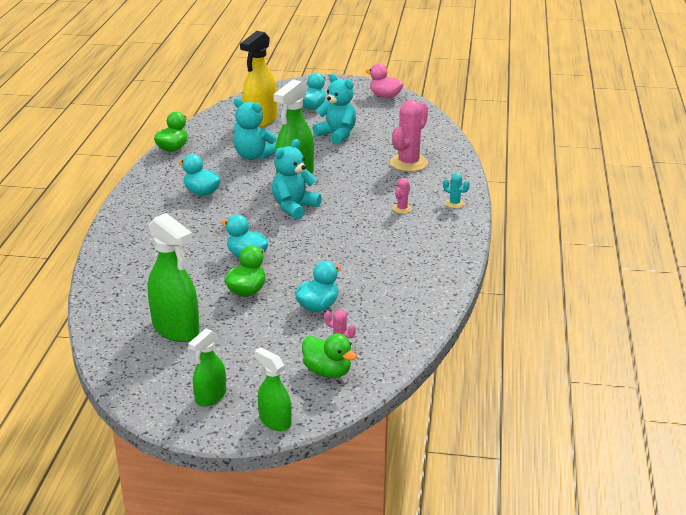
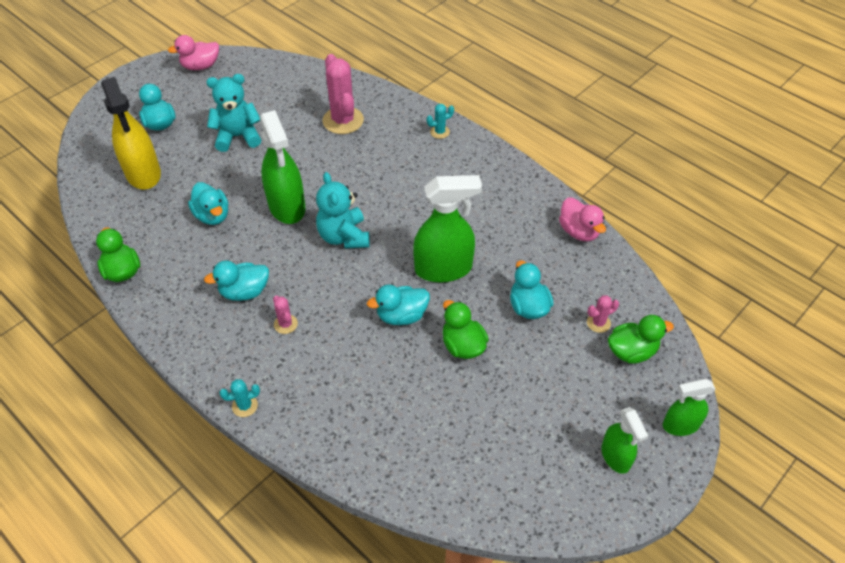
camera: 55 degrees left, 20 degrees up
(110, 229) = (245, 406): none -> turquoise cactus
(176, 329) = (485, 433): green spray bottle -> green spray bottle (443, 269)
(254, 156) = (212, 216): turquoise teddy bear -> turquoise duck
(402, 208) = (417, 167): pink cactus -> pink cactus (285, 324)
(430, 303) = (579, 231): none -> pink duck

